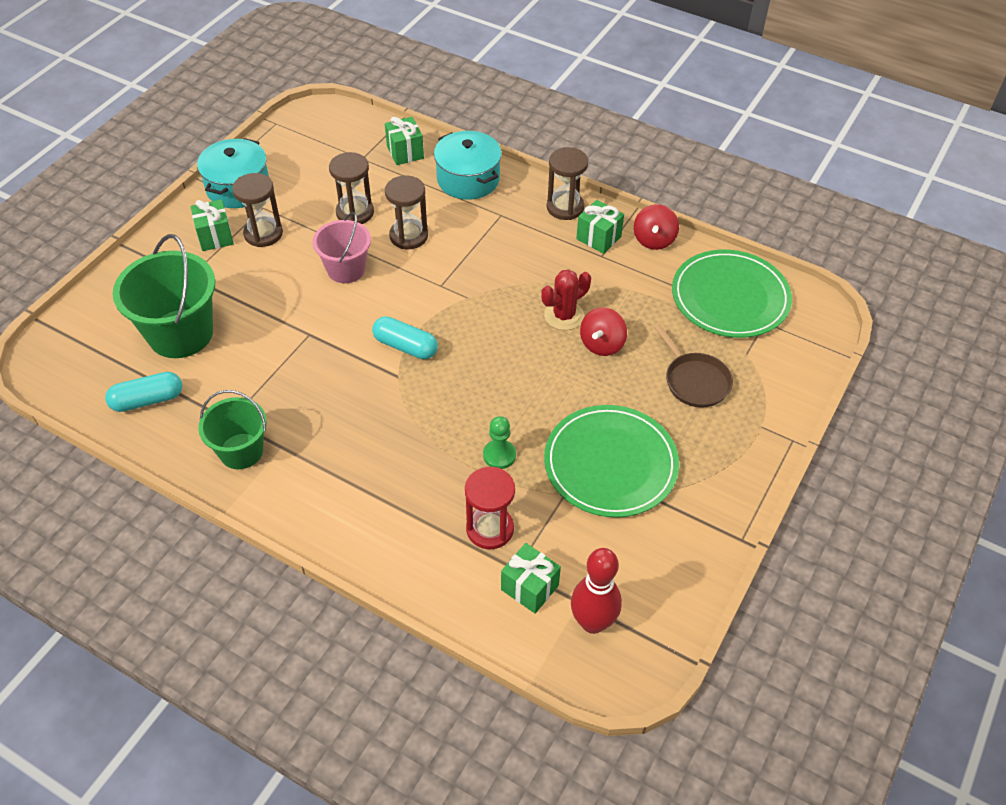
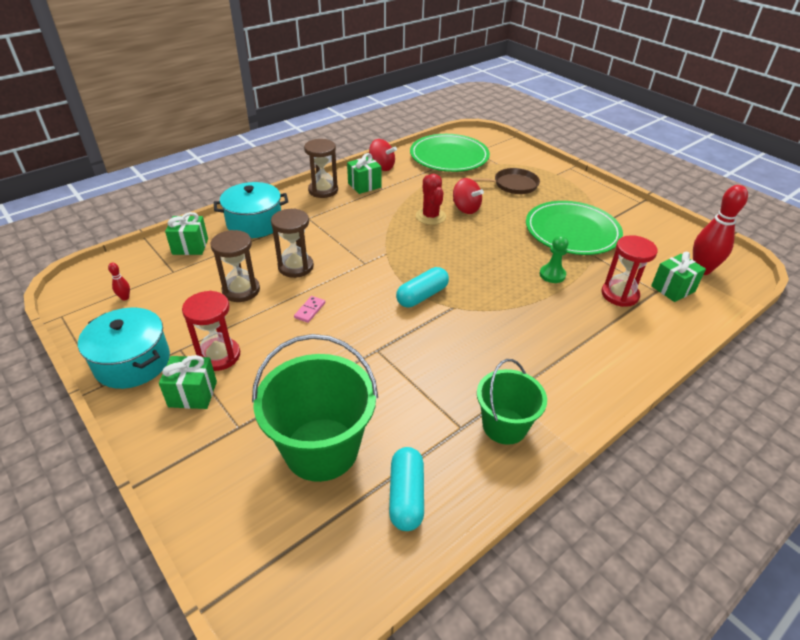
camera: 70 degrees left, 10 degrees down
(263, 233) = (219, 356): brown hourglass -> red hourglass
(313, 147) = (125, 298): none -> red bowling pin
(346, 269) = (310, 310): pink bucket -> pink domino

